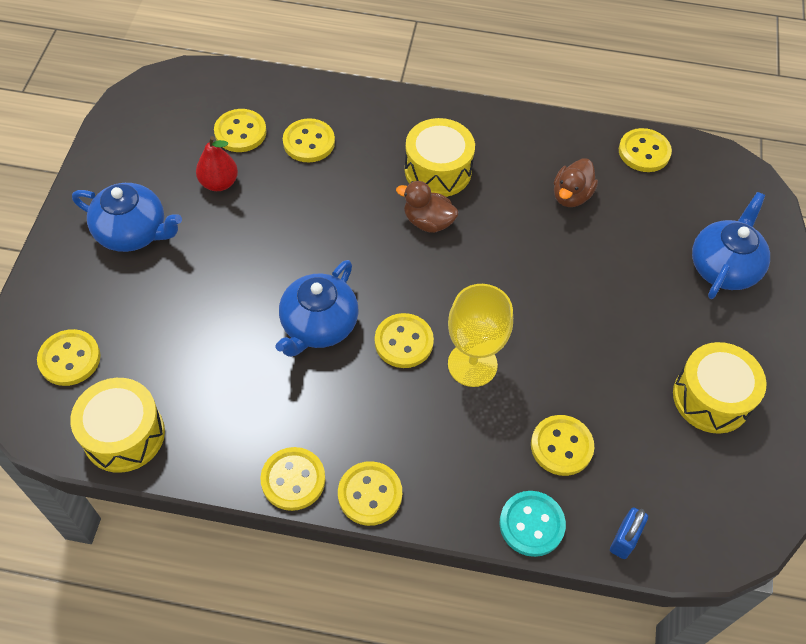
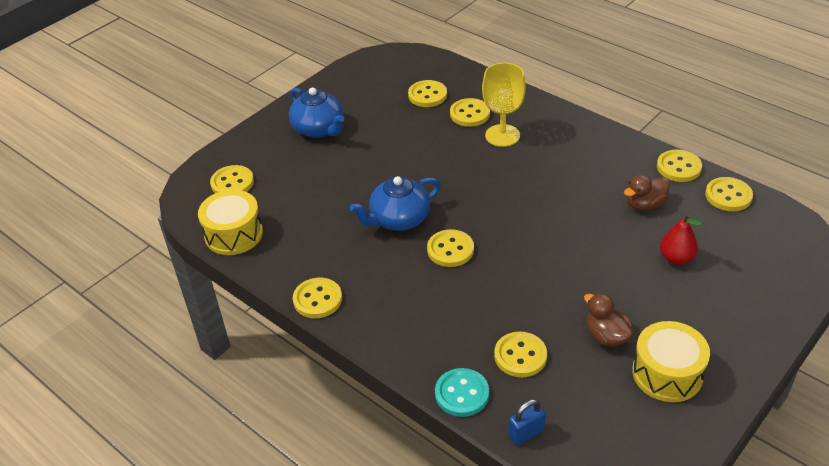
camera: 35 degrees right, 15 degrees down
(219, 183) = (392, 119): red pear -> red pear (676, 258)
(370, 494) = (361, 328): yellow button -> yellow button (678, 167)
(428, 221) = (521, 185): brown duck -> brown duck (606, 336)
(438, 170) = (551, 157): yellow drum -> none
(472, 364) = (490, 281): yellow goblet -> yellow goblet (502, 135)
(723, 267) = (743, 292): blue teapot -> none

